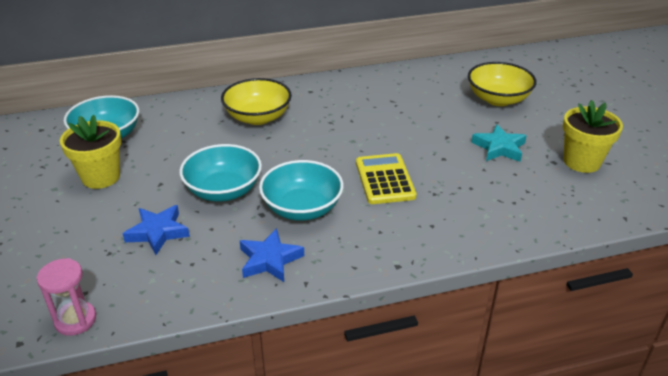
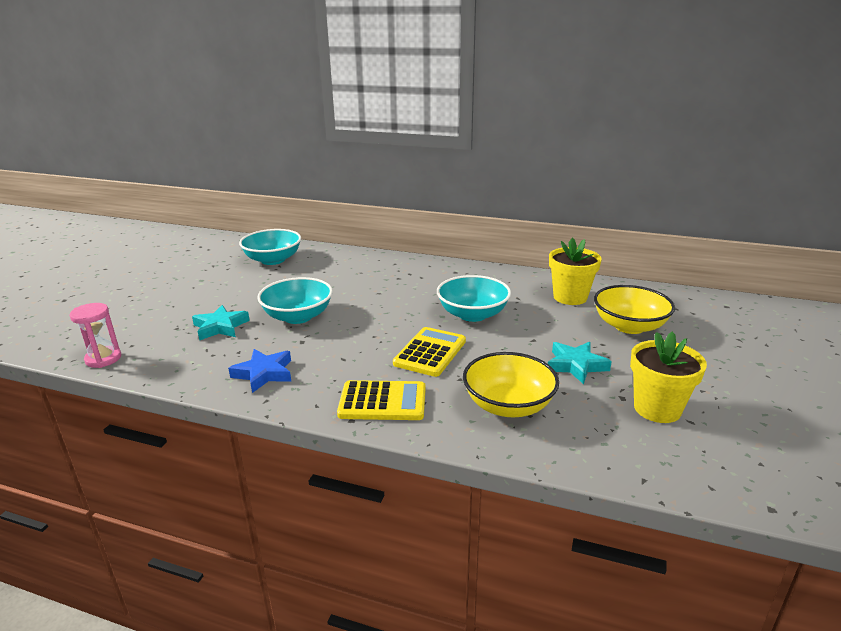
camera: 35 degrees right, 10 degrees down
(101, 177) = (235, 282): yellow flower pot -> yellow flower pot (570, 297)
(158, 232) = (220, 327): blue star -> turquoise star
(258, 117) = (389, 277): yellow bowl -> yellow bowl (508, 405)
(302, 208) = (336, 348): turquoise bowl -> turquoise bowl (472, 314)
(402, 239) = (382, 402): none -> yellow calculator

